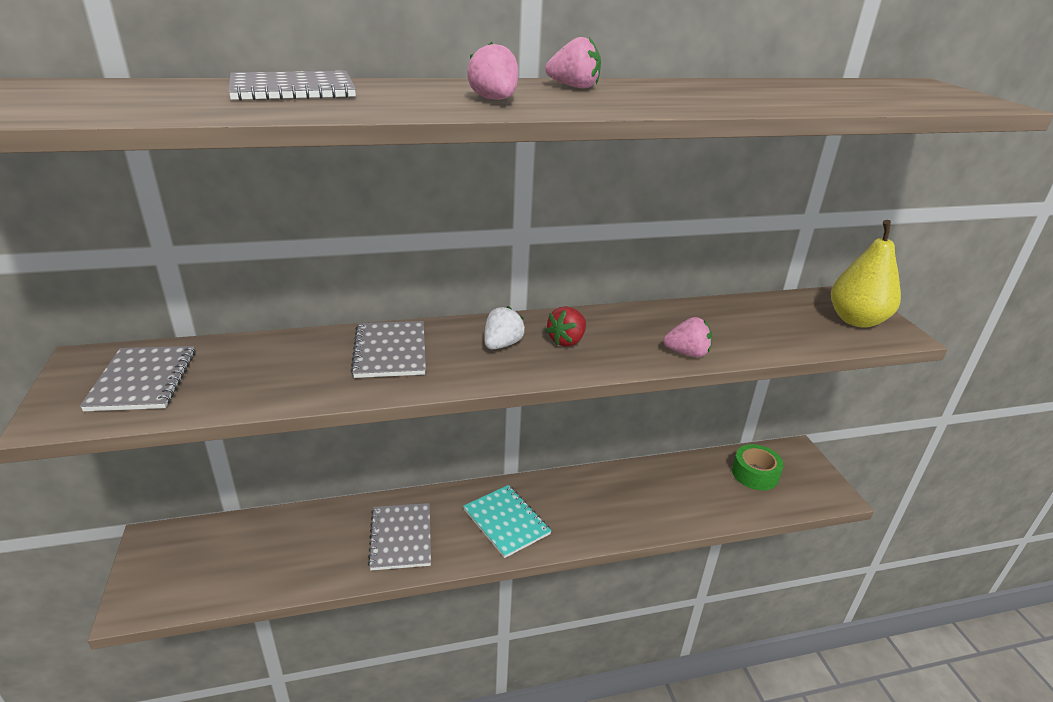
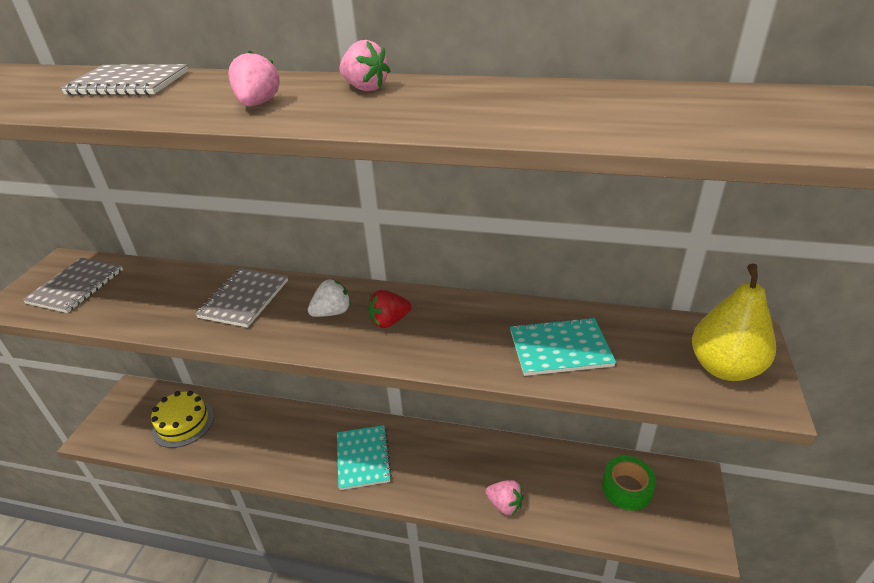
camera: 30 degrees right, 5 degrees up
(260, 552) = (183, 423): none -> yellow cake
(401, 537) = (278, 444): grey notebook -> none
(687, 353) = (488, 362): pink strawberry -> pink strawberry (505, 504)
(733, 332) = (560, 348): none -> turquoise notebook

